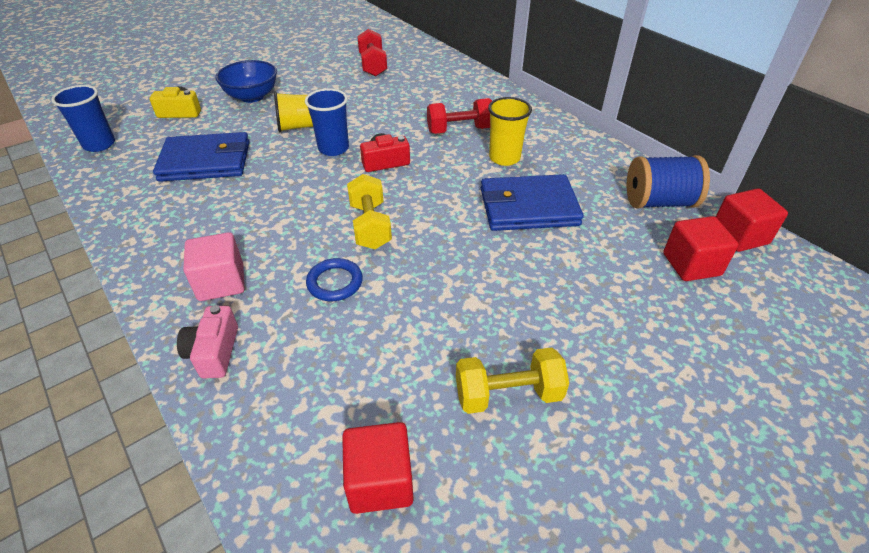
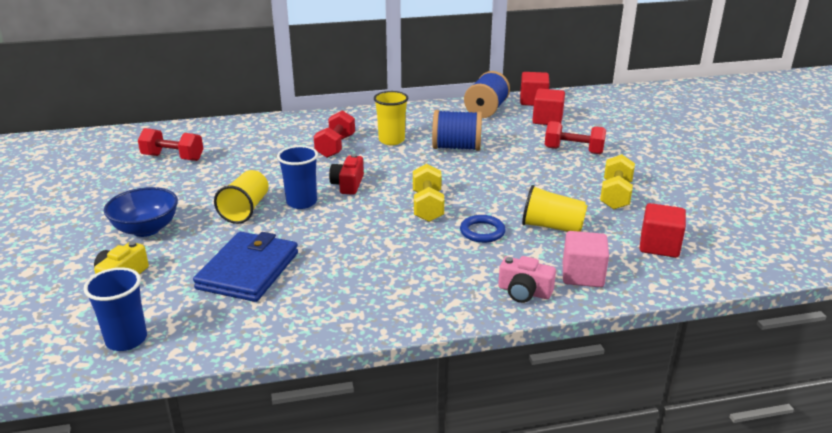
camera: 65 degrees left, 15 degrees down
(221, 282) = (446, 280): pink cube -> pink cube (582, 275)
(370, 226) = (427, 206): yellow dumbbell -> yellow dumbbell turned 75 degrees clockwise
(377, 342) = (552, 227): none -> yellow cup
(528, 207) = (456, 147): blue wallet -> blue spool
(616, 315) = (573, 151): none -> red dumbbell

